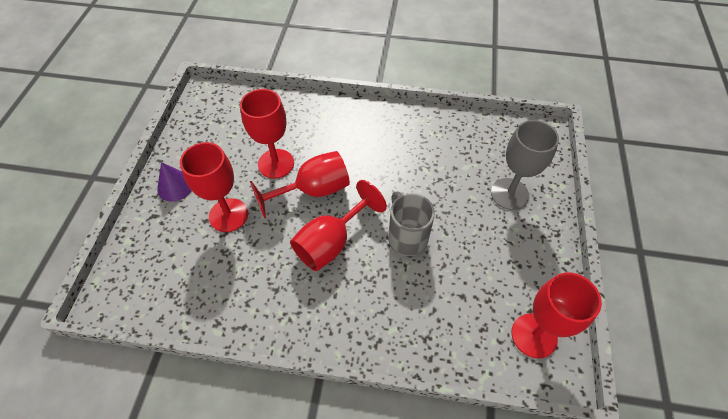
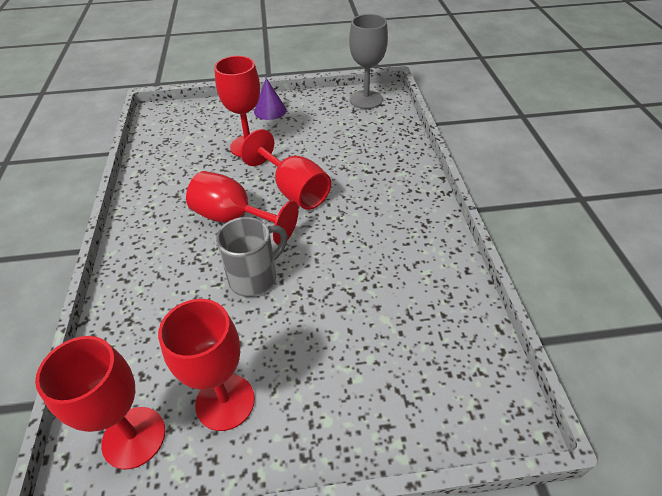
camera: 75 degrees right, 10 degrees down
(276, 164) = (318, 157): red goblet -> red goblet (225, 402)
(509, 194) = (357, 379): grey goblet -> grey goblet (366, 99)

